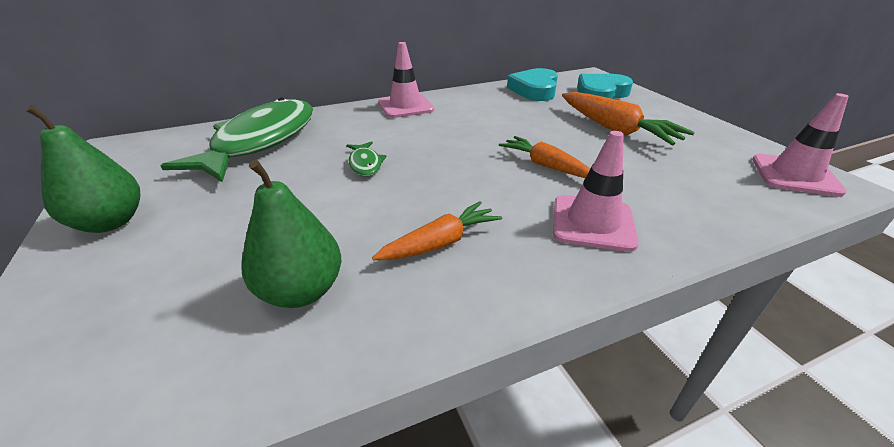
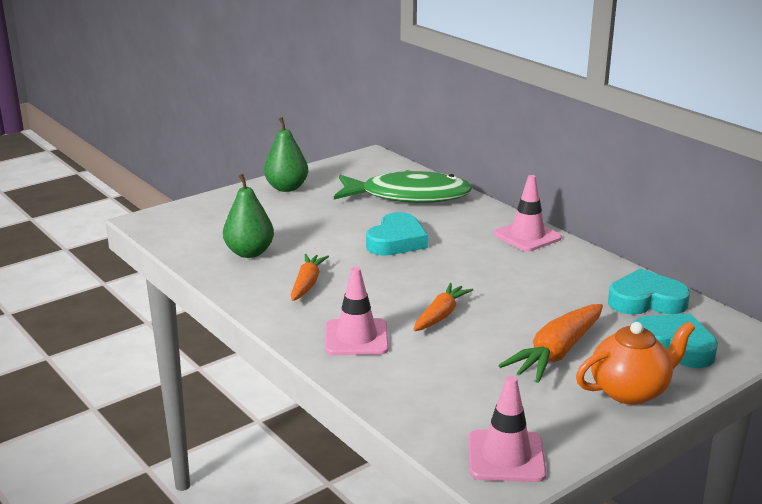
camera: 75 degrees right, 10 degrees down
(365, 164) = (396, 241): green fish -> turquoise heart
(440, 243) = (307, 284): orange carrot -> orange carrot turned 120 degrees counterclockwise
(667, 116) = (630, 391): none -> orange teapot

